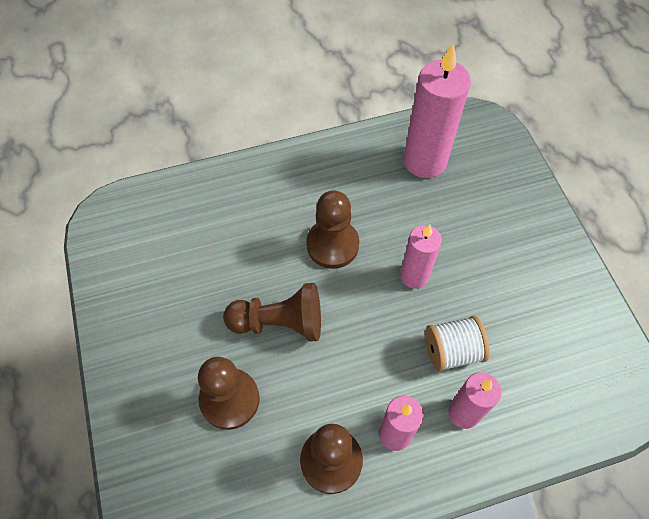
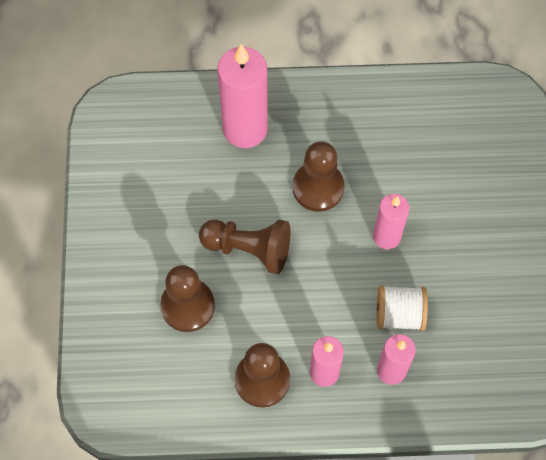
camera: 15 degrees right, 5 degrees up
(425, 161) = (434, 124): pink candle -> pink candle (245, 129)

